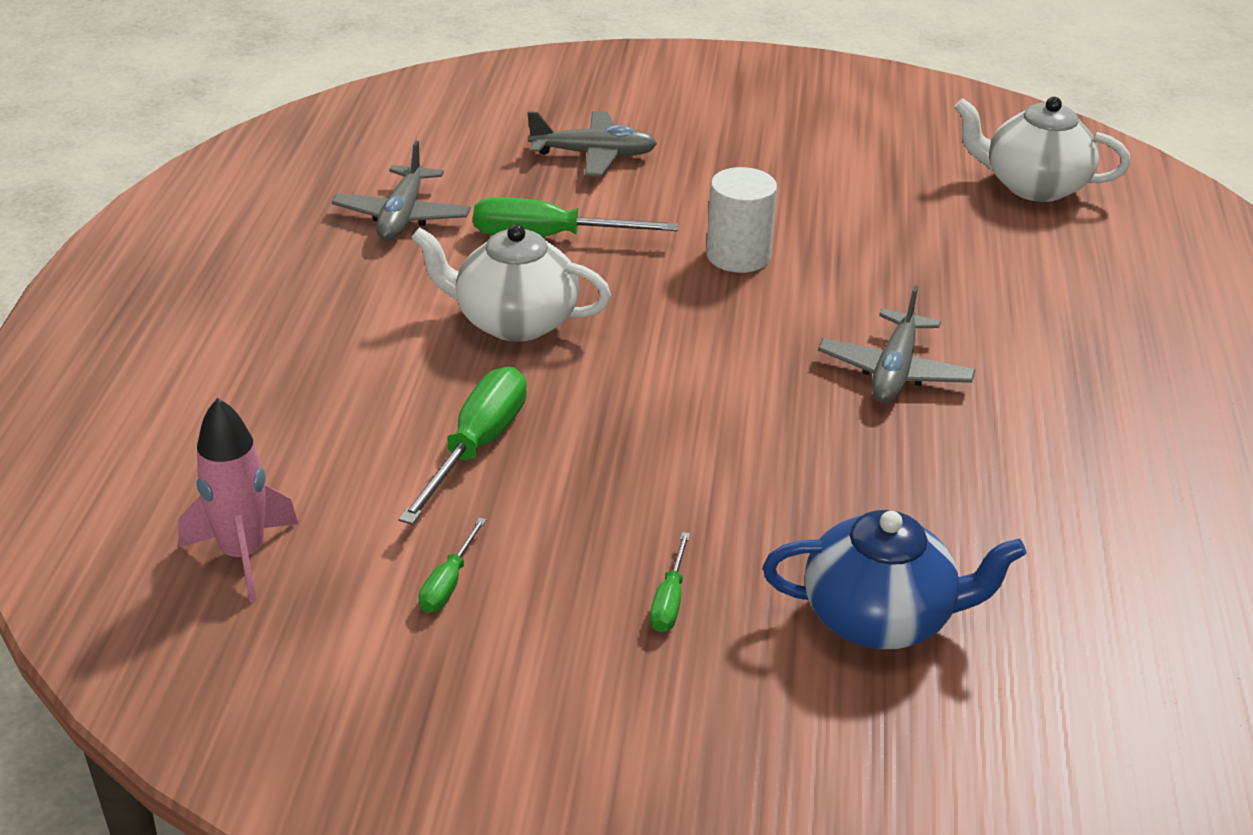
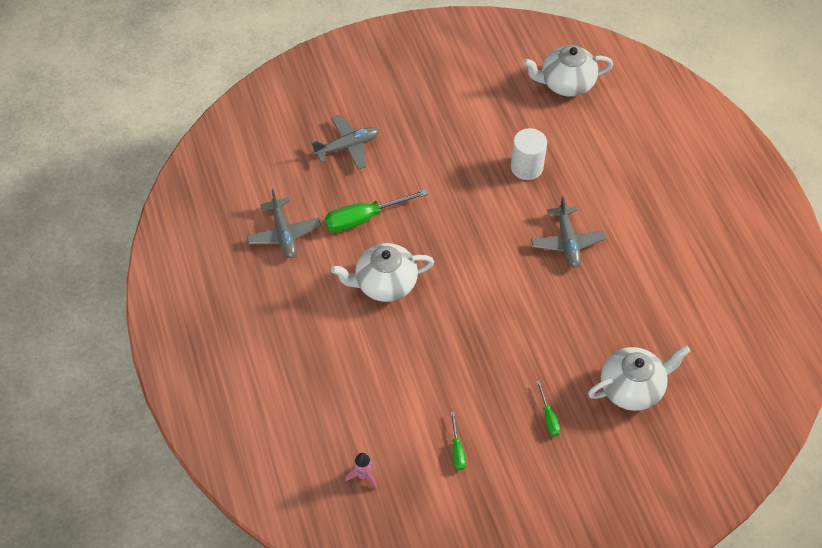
camera: 25 degrees left, 20 degrees up
(243, 555) = (363, 476): pink rocket -> pink rocket, size x0.60
(477, 446) = (419, 369): green screwdriver -> none
(738, 256) = (459, 193): white cylinder -> white cylinder (526, 167)
(880, 618) = (632, 387): blue teapot -> white teapot

